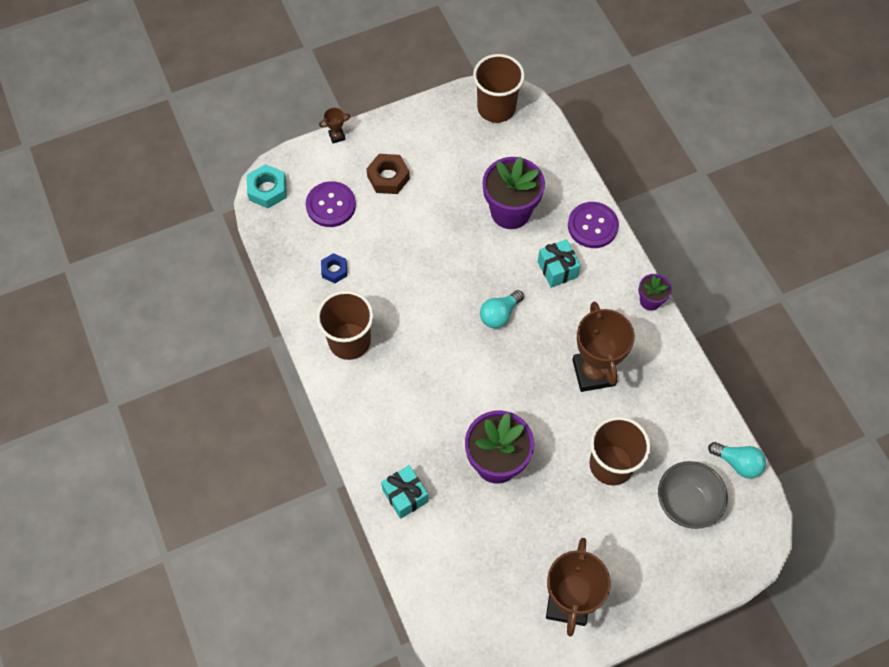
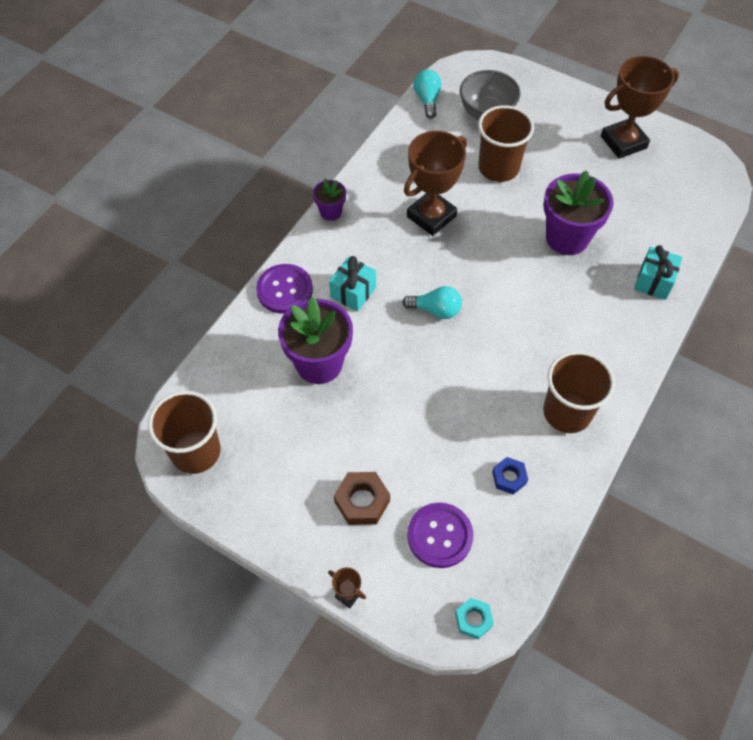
camera: 125 degrees left, 5 degrees down
(267, 190) = (473, 620): turquoise nut -> turquoise nut, size x0.65

